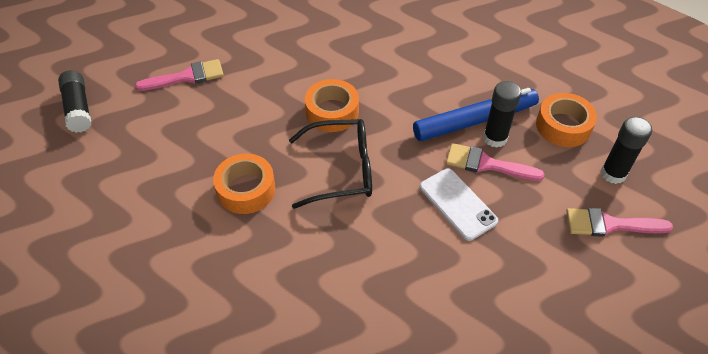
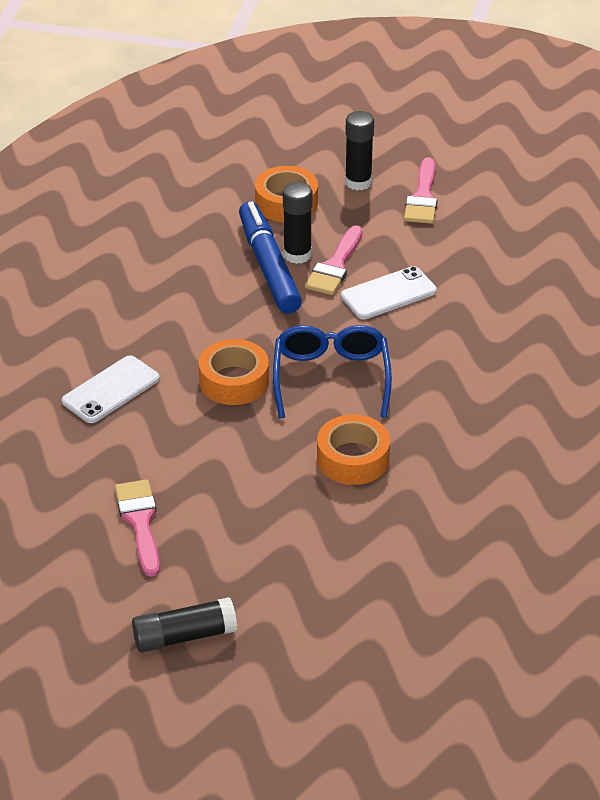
camera: 85 degrees left, 10 degrees down
(317, 49) = (111, 390): none -> white phone
(342, 170) = (331, 377): black glasses -> blue glasses

